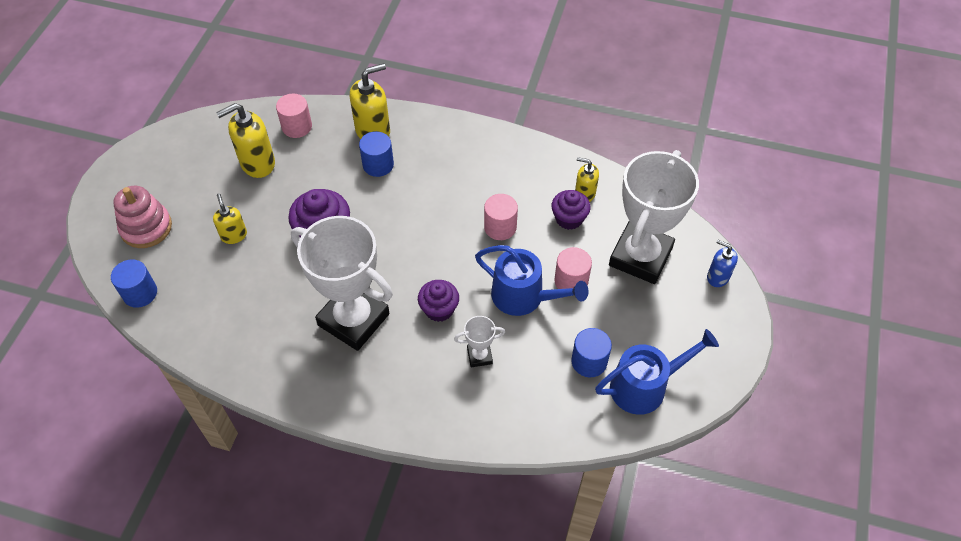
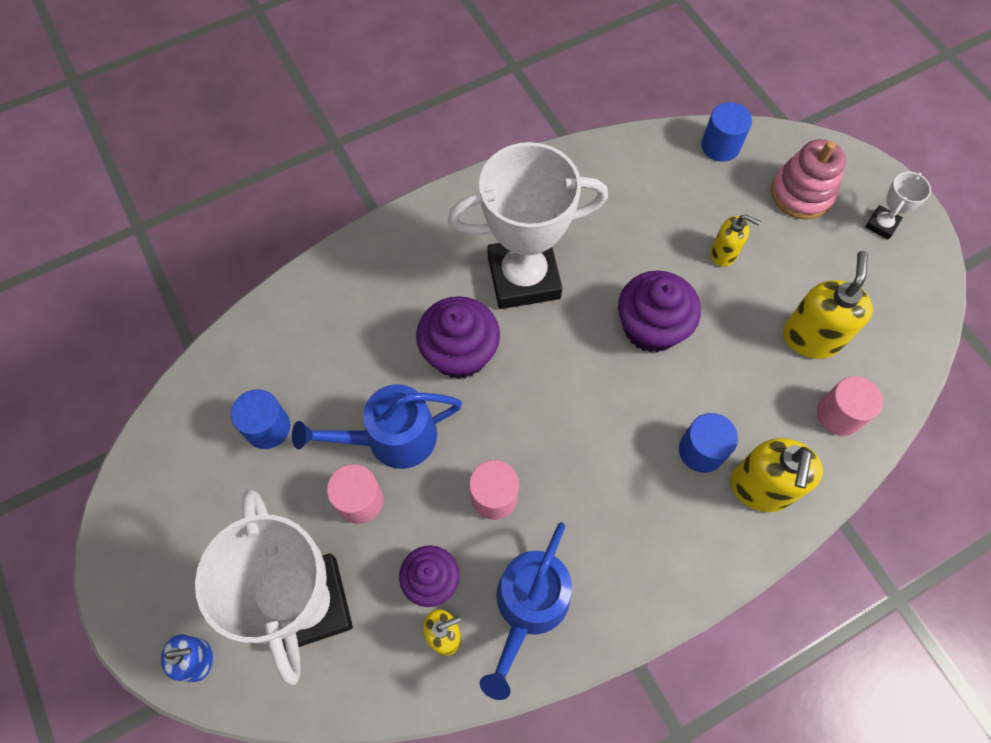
camera: 135 degrees right, 10 degrees up
(439, 309) = (459, 353): purple cupcake -> purple cupcake, size x1.54
(479, 356) = (377, 343): white trophy -> white trophy (881, 224)
(644, 386) = (192, 450): blue watering can -> blue watering can (528, 606)

